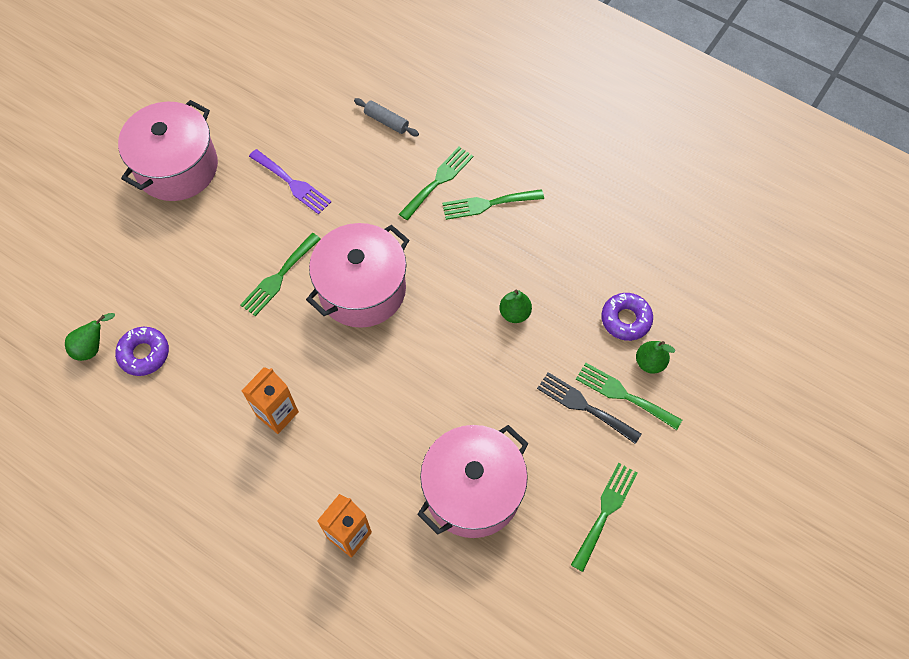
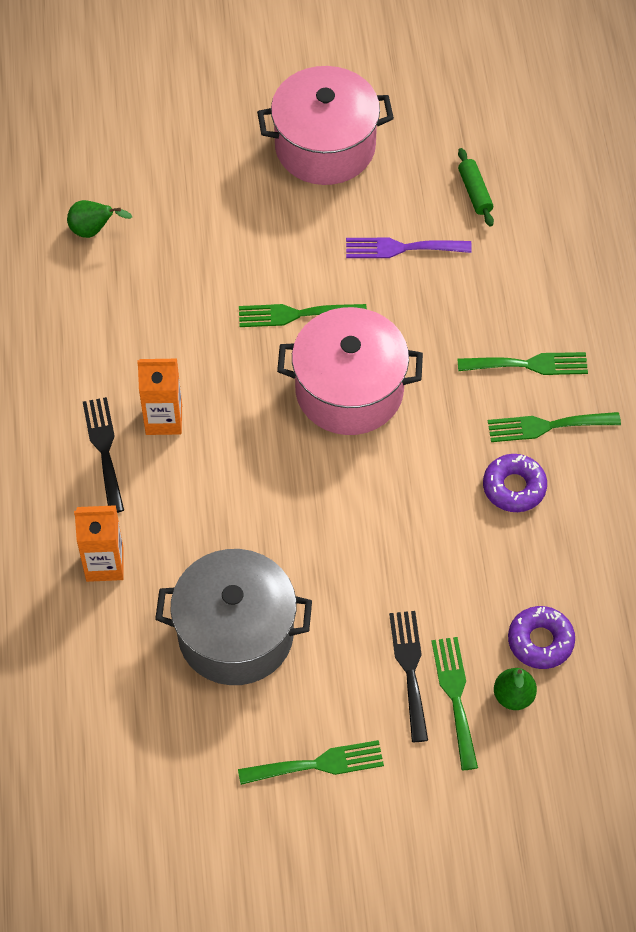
camera: 50 degrees right, 5 degrees down
(144, 354) = (123, 273): purple donut -> purple donut (514, 487)
(264, 469) = (104, 449): none -> black fork
(292, 183) = (401, 248): purple fork -> purple fork turned 90 degrees clockwise
(294, 116) = (475, 192): none -> green rolling pin
(386, 121) = (549, 271): grey rolling pin -> none
(472, 491) = (235, 634): pink pot -> grey pot
(488, 204) = (547, 426): green fork -> green fork turned 45 degrees counterclockwise
(514, 313) = (450, 537): green pear -> none

